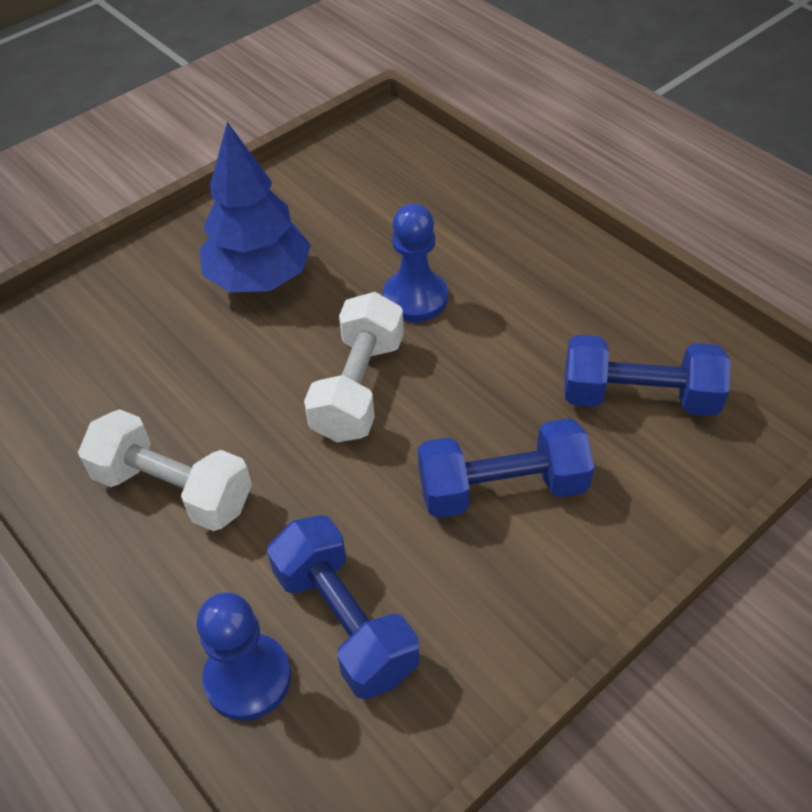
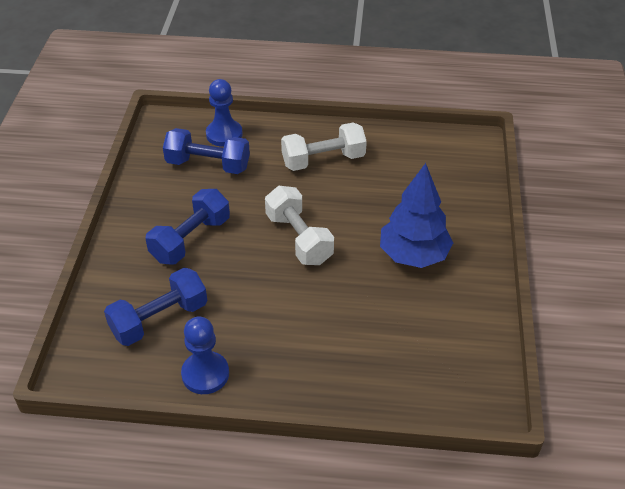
camera: 135 degrees right, 5 degrees down
(415, 298) = (324, 297): blue pawn -> blue pawn (205, 374)

